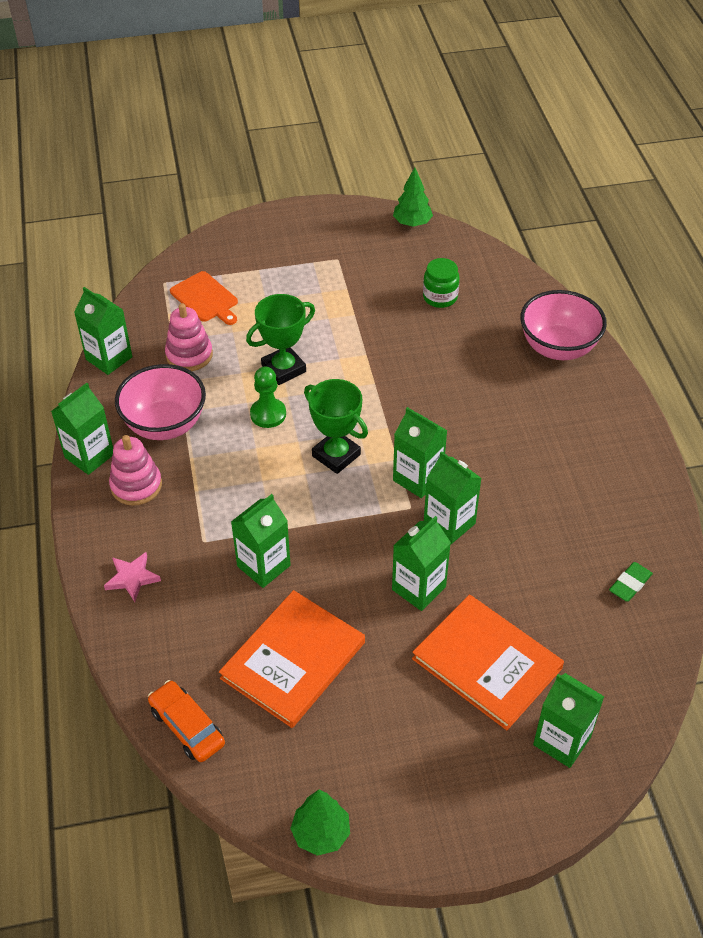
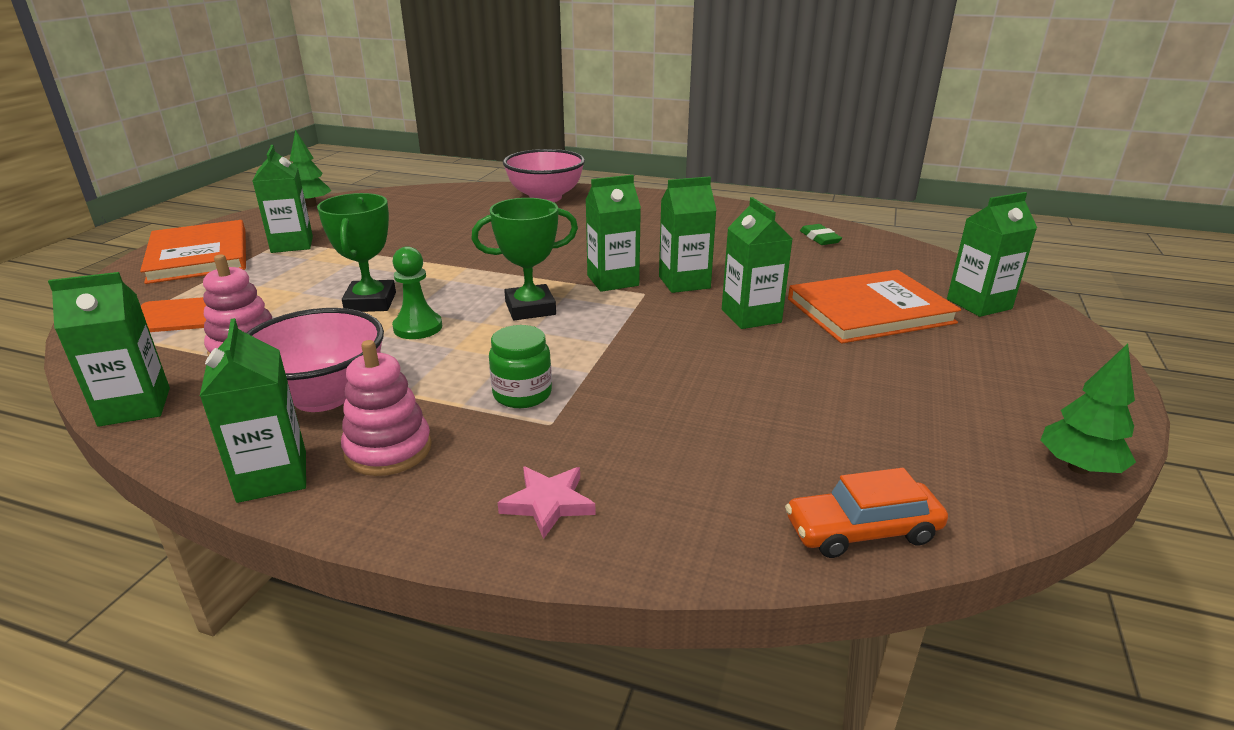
camera: 60 degrees left, 20 degrees down
(263, 566) = (635, 392): green carton -> green carton (292, 244)
(293, 660) = (797, 412): orange book -> orange book (199, 256)
(440, 297) = (416, 218): green jar -> green jar (522, 394)

